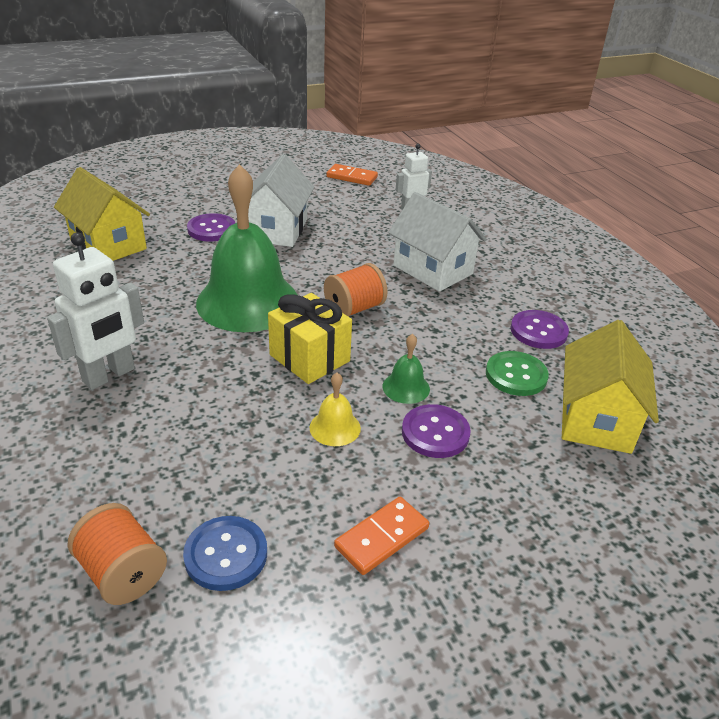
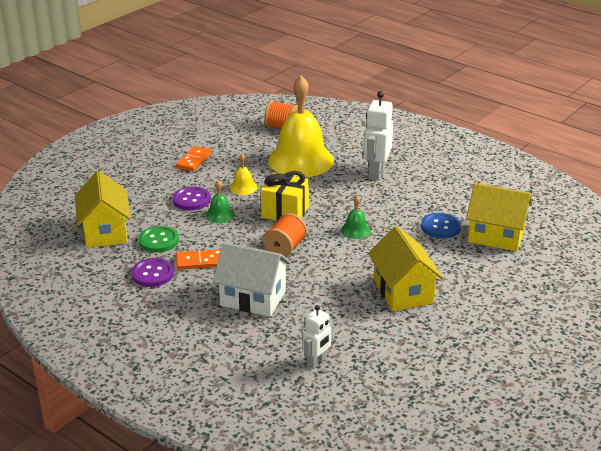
camera: 155 degrees right, 5 degrees down
(187, 452) = (301, 160): none -> yellow bell
(211, 229) = (450, 274): purple button -> none
(226, 554) = (250, 140): blue button -> blue button (440, 227)
(248, 301) = (355, 230): green bell -> green bell, size x0.41
(277, 230) = (403, 291): white house -> yellow house
(351, 177) = (410, 386): orange domino -> orange domino (200, 261)

